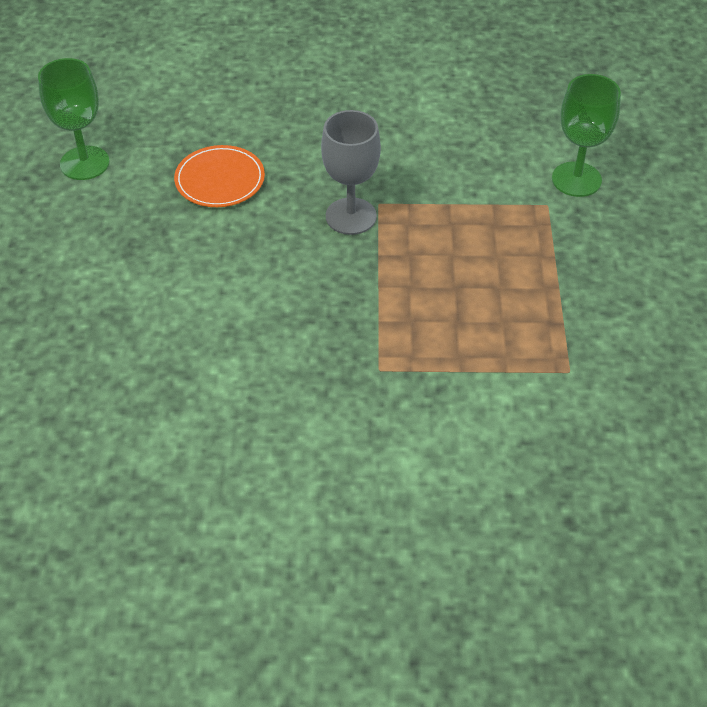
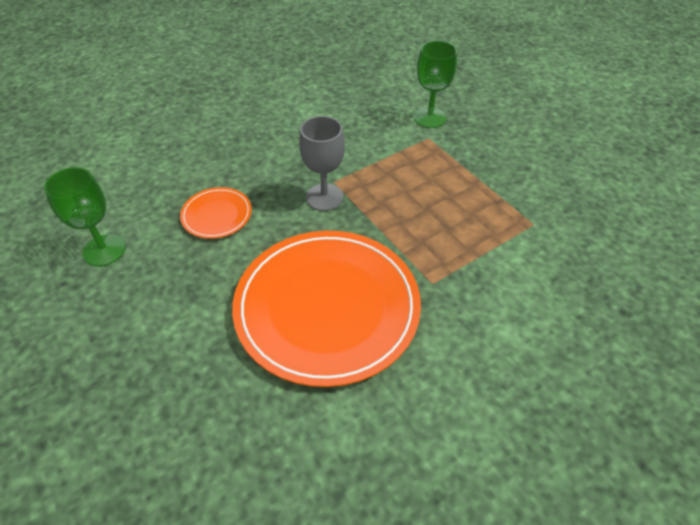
camera: 35 degrees left, 0 degrees up
(245, 333) = (327, 307): none -> orange plate

